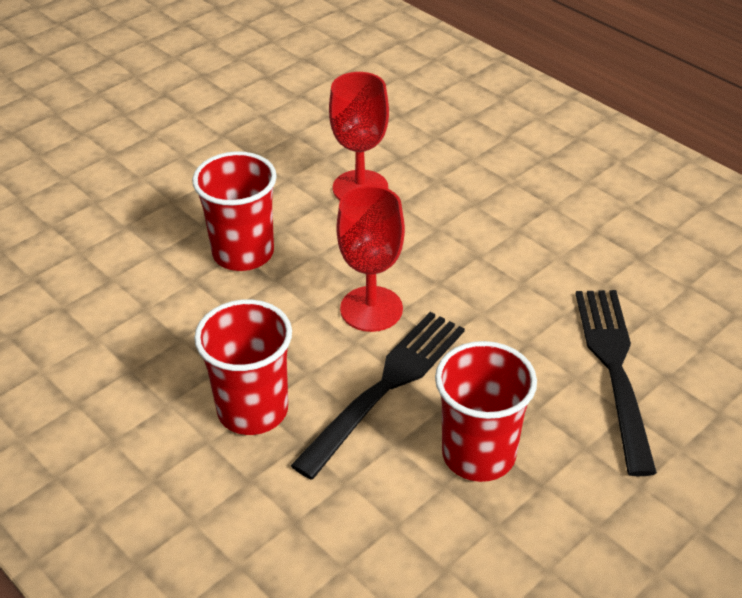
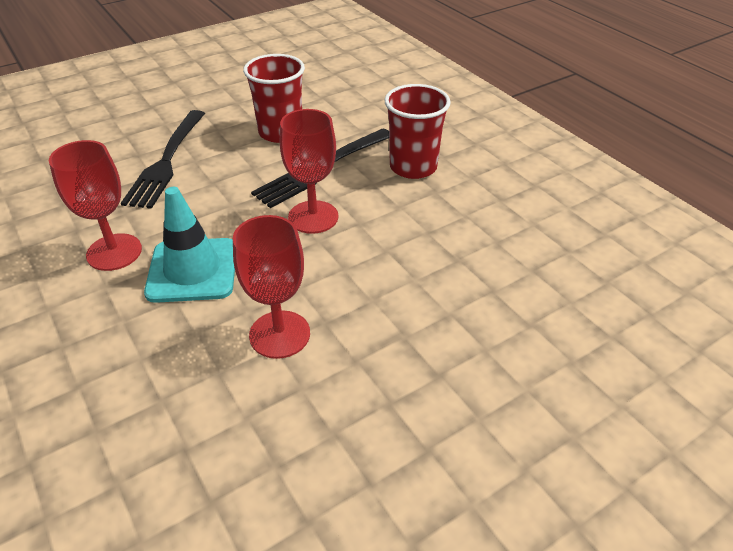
camera: 170 degrees left, 0 degrees up
(243, 253) = (411, 278): red cup -> none
(475, 231) = (192, 270): none -> turquoise traffic cone
(572, 238) = (114, 252): none -> red goblet

